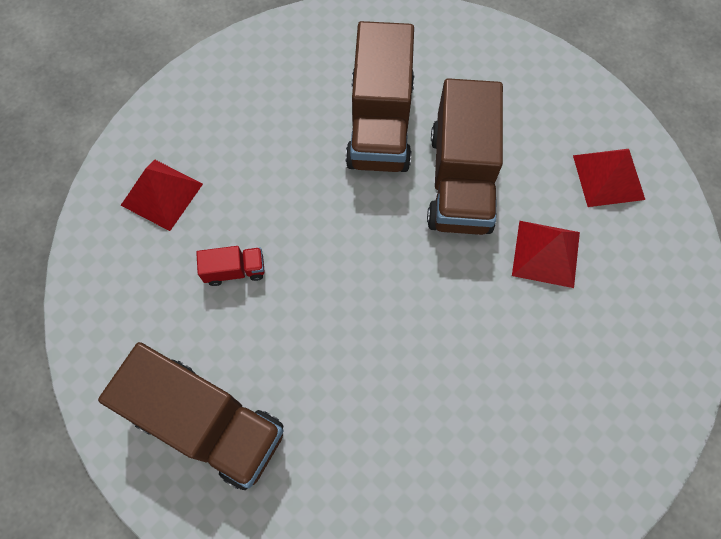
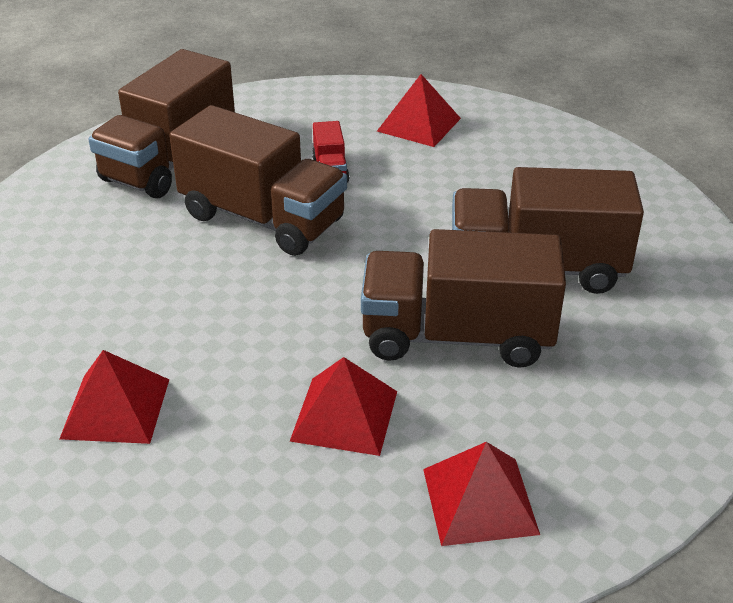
camera: 90 degrees right, 30 degrees down
(311, 325) = (262, 219): none -> brown truck
(556, 413) = (116, 408): none -> red pyramid

